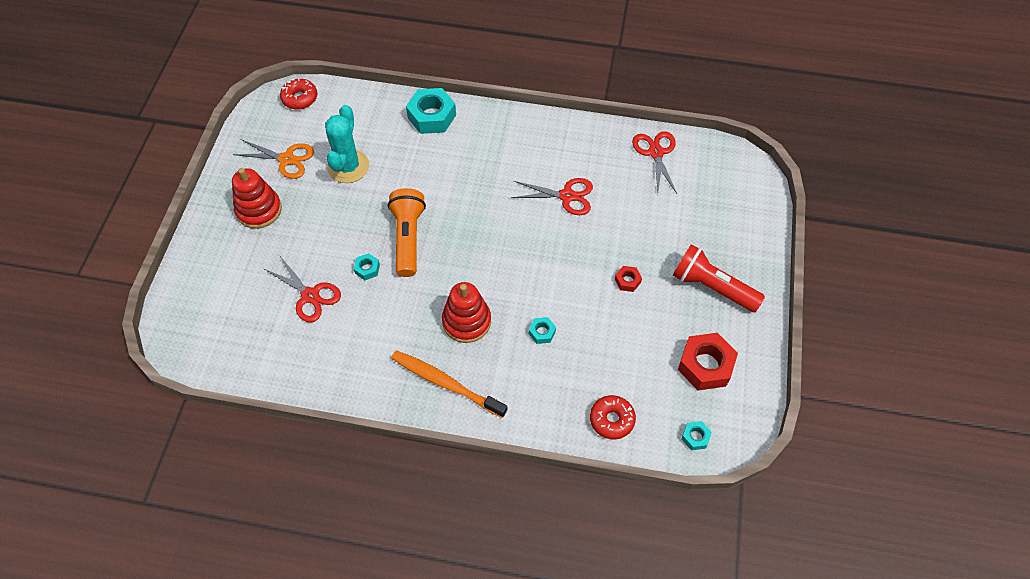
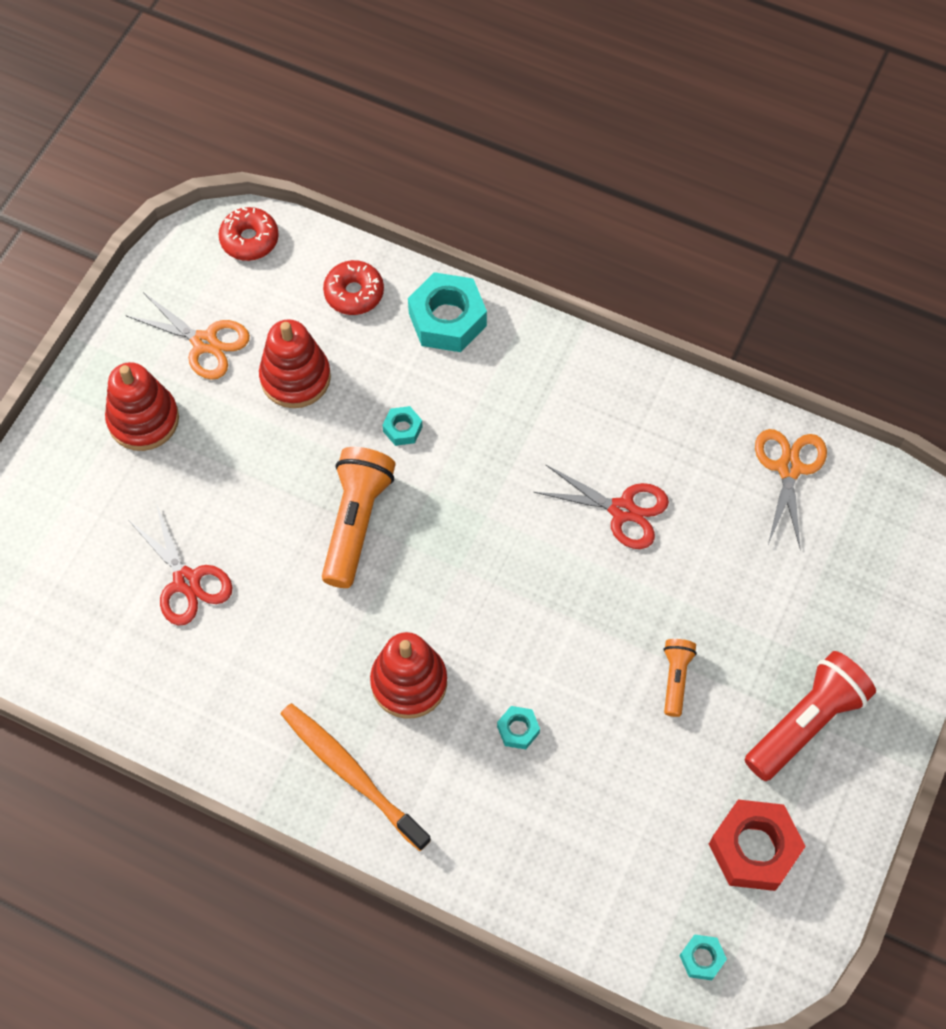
camera: 15 degrees right, 5 degrees up
(348, 167) = (295, 378): turquoise cactus -> red stacking toy
(367, 269) = (282, 558): turquoise nut -> turquoise nut (402, 429)
(611, 419) = (583, 897): red donut -> red donut (354, 293)
(627, 281) = (675, 678): red nut -> orange flashlight
(656, 153) = (789, 468): red scissors -> orange scissors
(712, 287) = (806, 722): red flashlight -> red flashlight turned 90 degrees clockwise

